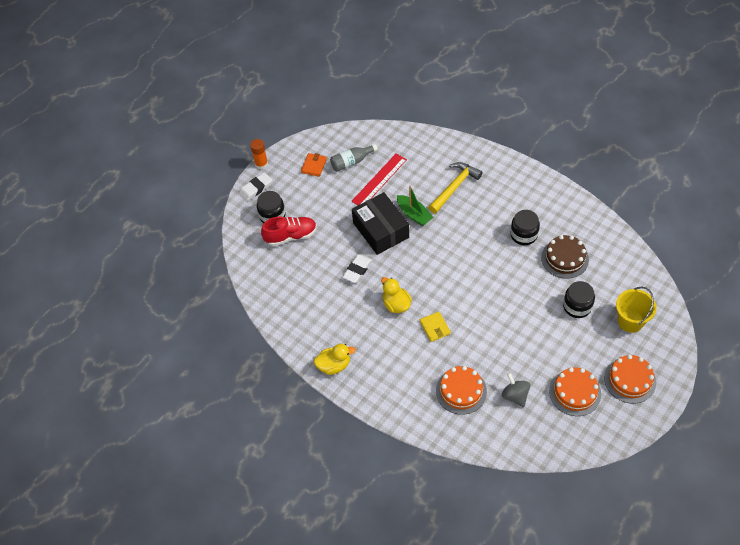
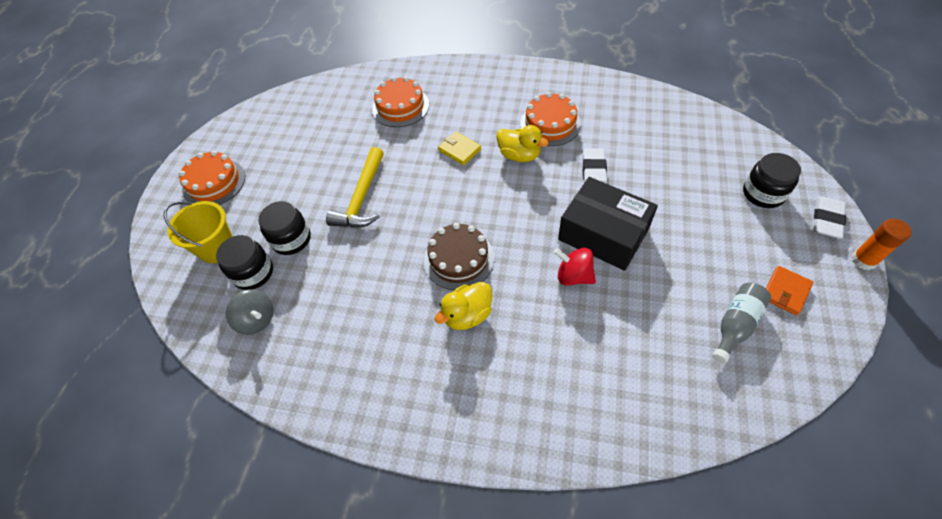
camera: 155 degrees right, 0 degrees up
(291, 236) = (712, 178): red shoe -> none
(314, 166) = (785, 292): orange wallet -> orange wallet turned 45 degrees clockwise
(334, 365) = (544, 79): yellow duck -> yellow duck (467, 315)
(379, 180) = (666, 311): red ruler -> none
(414, 214) = (573, 276): green boat -> red spinning top
(454, 187) = (540, 350): yellow hammer -> yellow hammer (362, 198)
(515, 395) = (341, 123): grey spinning top -> grey spinning top (257, 320)
(524, 235) = (395, 312): black jar -> black jar (253, 273)
(564, 258) = (323, 299): brown cake -> brown cake (459, 259)
(575, 392) = (276, 149): orange cake -> orange cake (550, 124)

